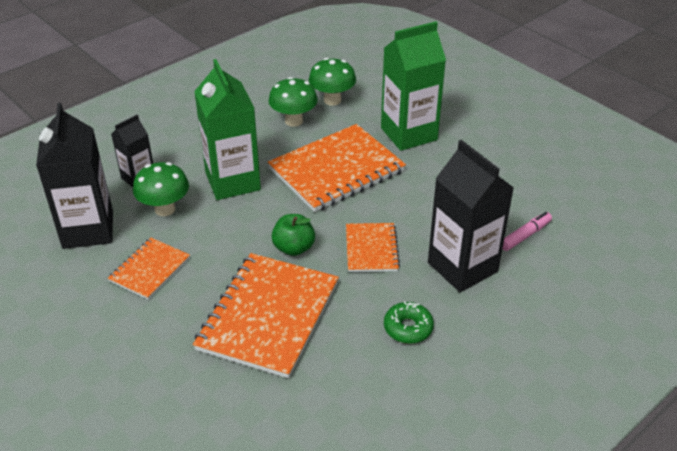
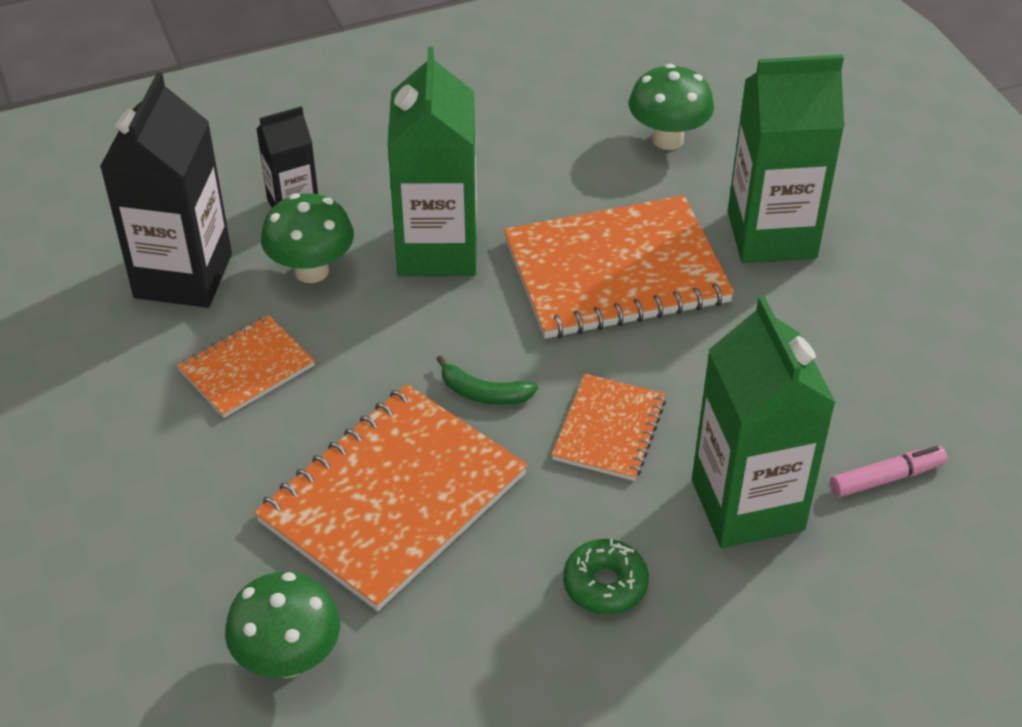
camera: 20 degrees right, 5 degrees up
(294, 121) = (585, 163): green mushroom -> green mushroom (289, 659)
(294, 248) = (483, 393): green apple -> green banana
(462, 267) = (747, 505): black carton -> green carton

